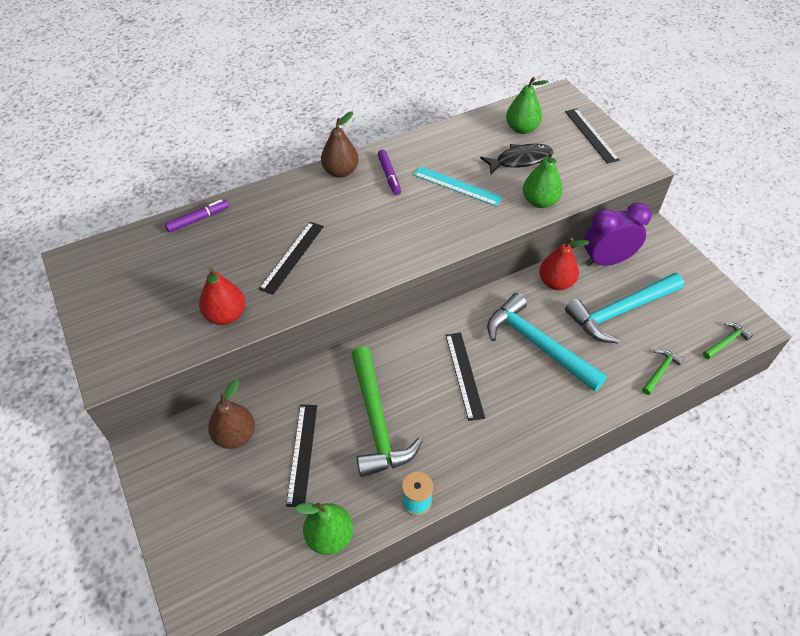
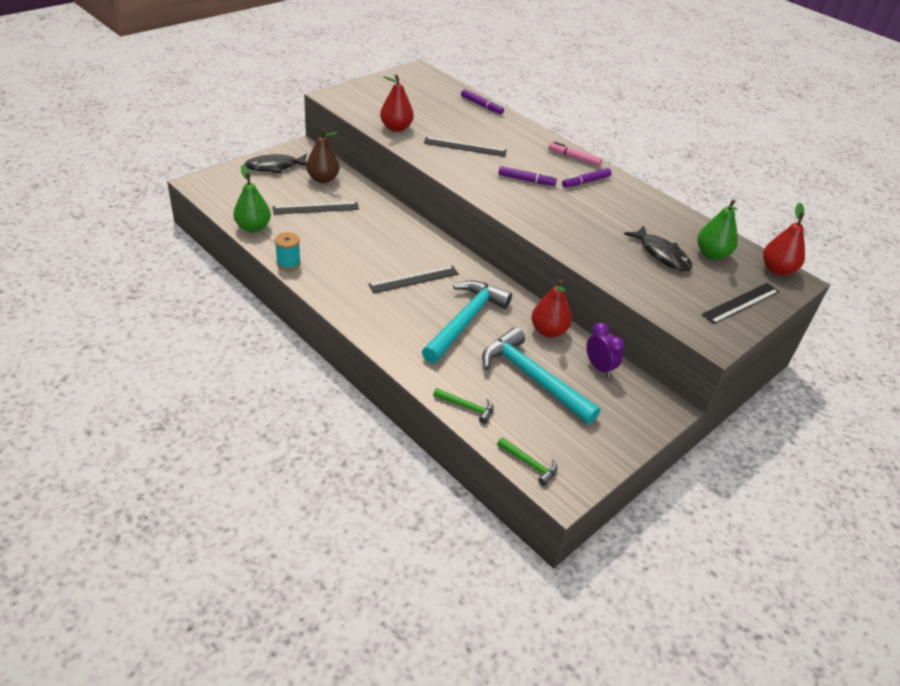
camera: 70 degrees right, 10 degrees down
(184, 492) = (275, 167): none -> black fish
(340, 171) = (574, 158): brown pear -> pink marker
(376, 421) = (353, 238): green hammer -> none
(377, 221) = (526, 180): none -> purple marker
(457, 186) = (598, 219): turquoise ruler -> none
(539, 201) = (609, 268): green pear -> none
(546, 99) = (777, 270): none -> red pear
(606, 261) = (599, 367): purple clock -> purple clock, size x0.62

